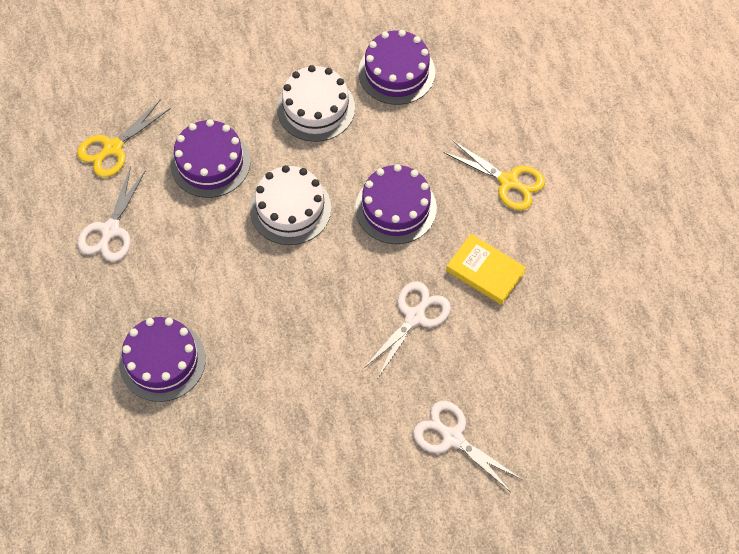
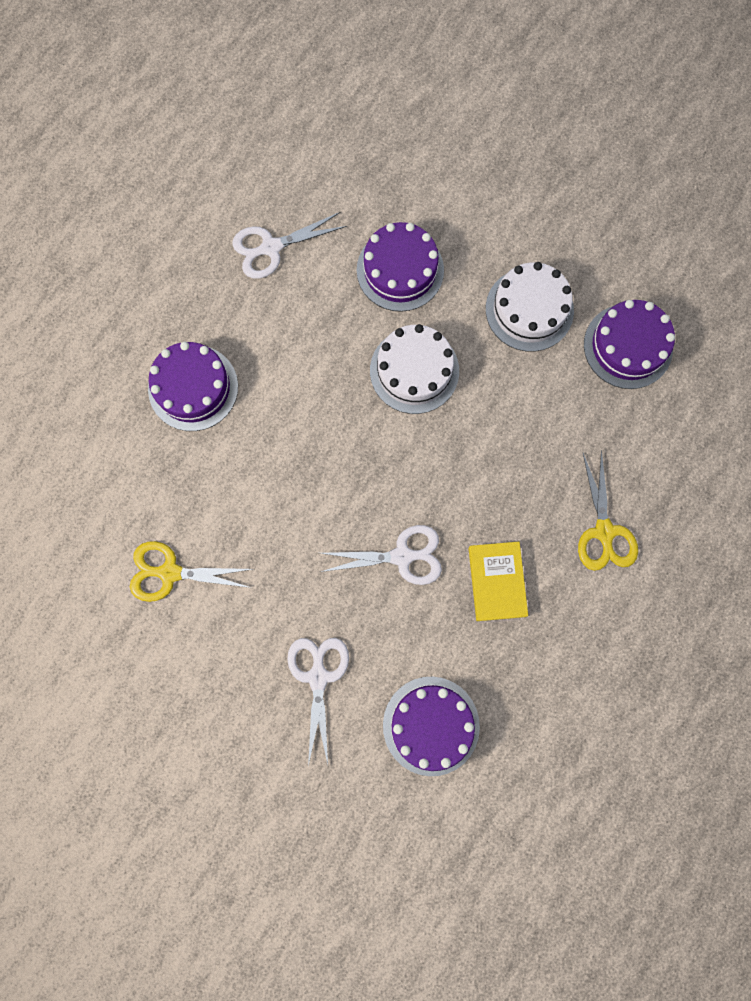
camera: 50 degrees right, 15 degrees up
(113, 148) = (345, 183): yellow scissors -> yellow scissors (170, 572)
(396, 208) = (492, 456): purple cake -> purple cake (431, 725)

